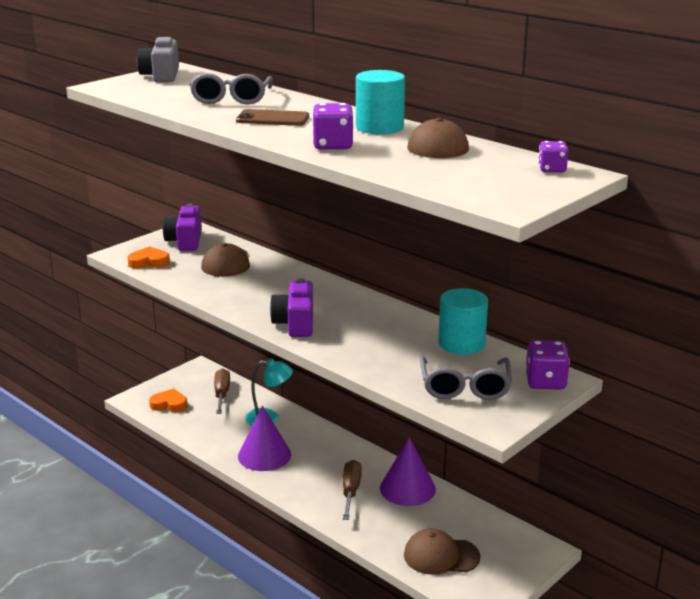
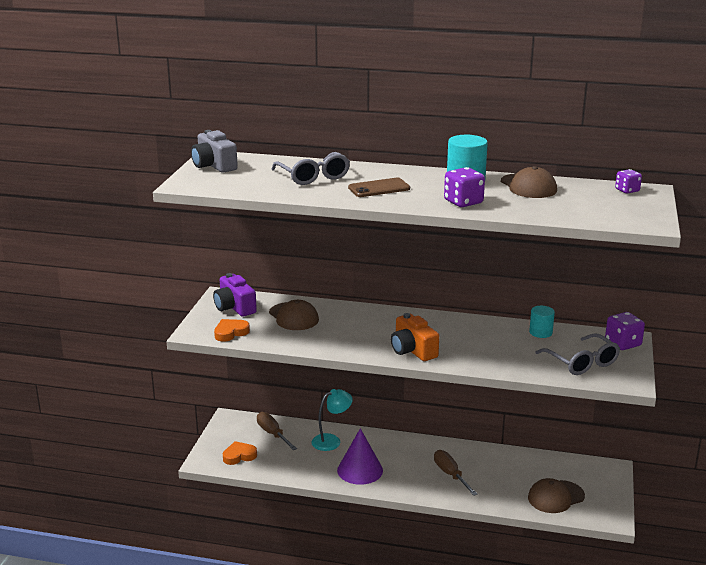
camera: 30 degrees left, 0 degrees up
(295, 323) = (413, 350): purple camera -> orange camera
(407, 488) = (486, 458): purple cone -> none
(461, 343) = (540, 332): turquoise cylinder -> turquoise cylinder, size x0.63

